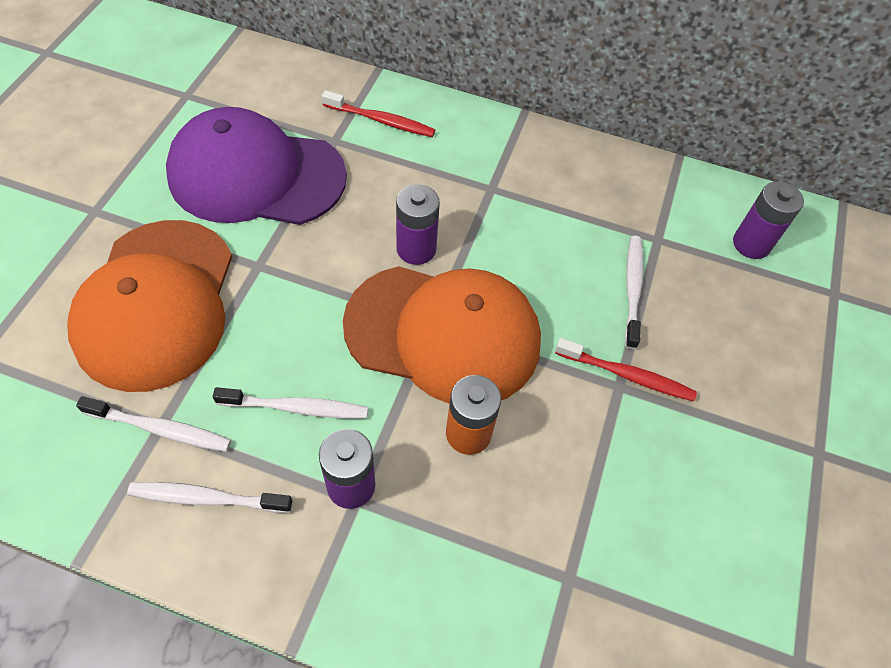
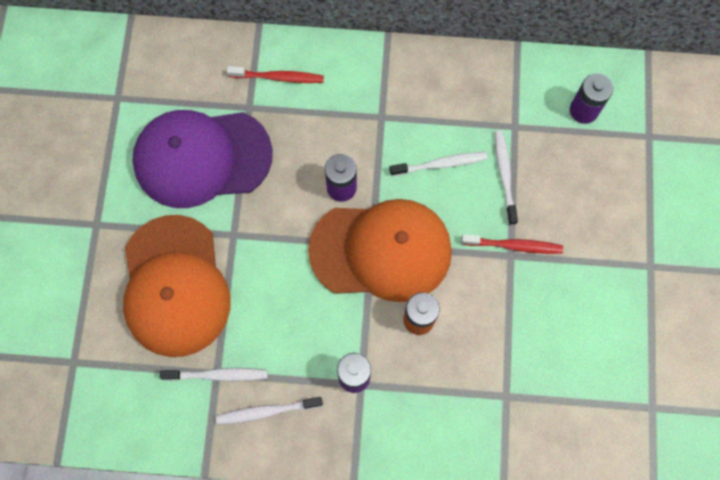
camera: 10 degrees left, 15 degrees up
(296, 407) = (300, 334): white toothbrush -> white toothbrush (440, 164)

